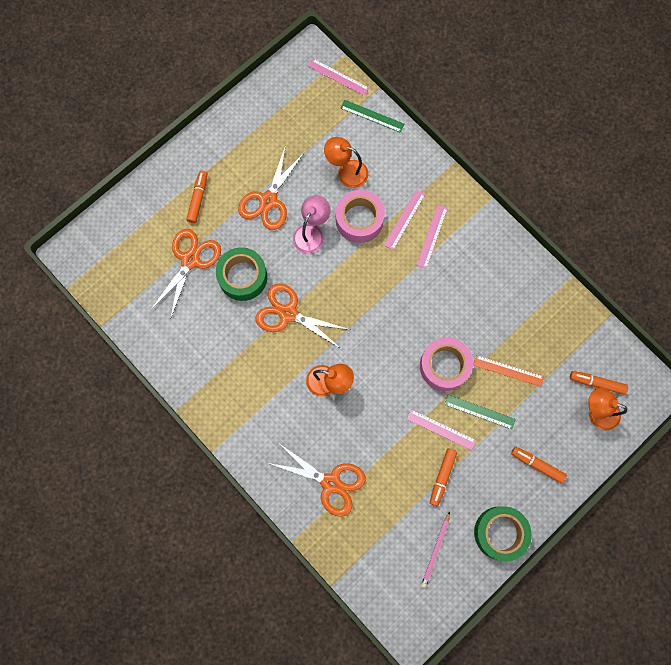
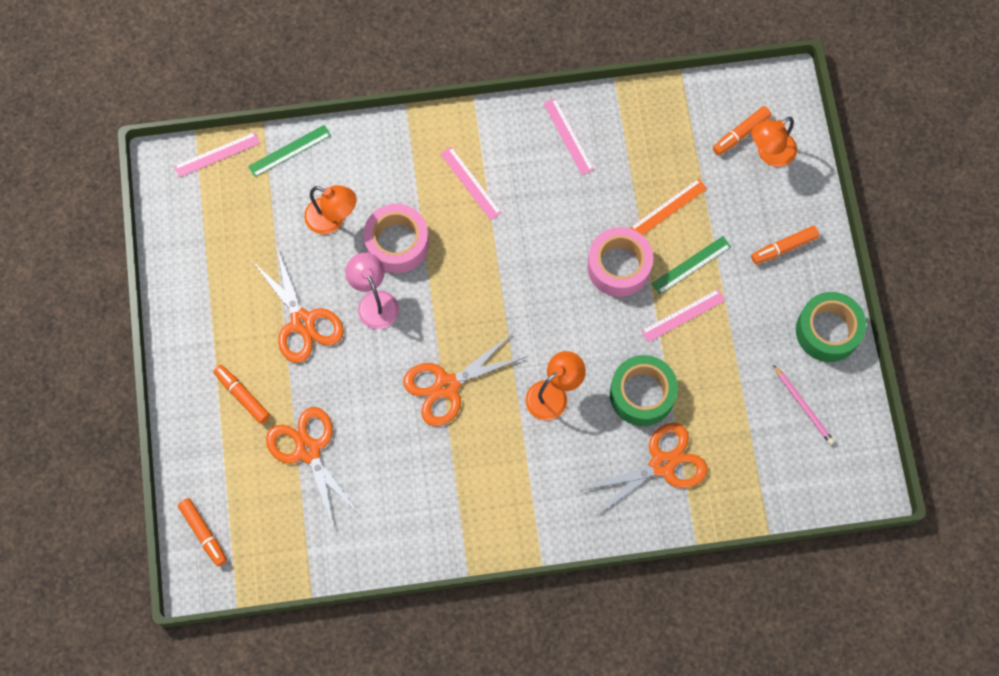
camera: 55 degrees left, 5 degrees down
(243, 277) = (370, 407): green tape -> green tape (642, 394)
(346, 172) = (332, 219): orange lamp -> orange lamp turned 120 degrees counterclockwise
(404, 219) = (431, 198): pink ruler -> pink ruler (568, 136)
(442, 477) = (733, 348): orange marker -> orange marker (203, 533)

